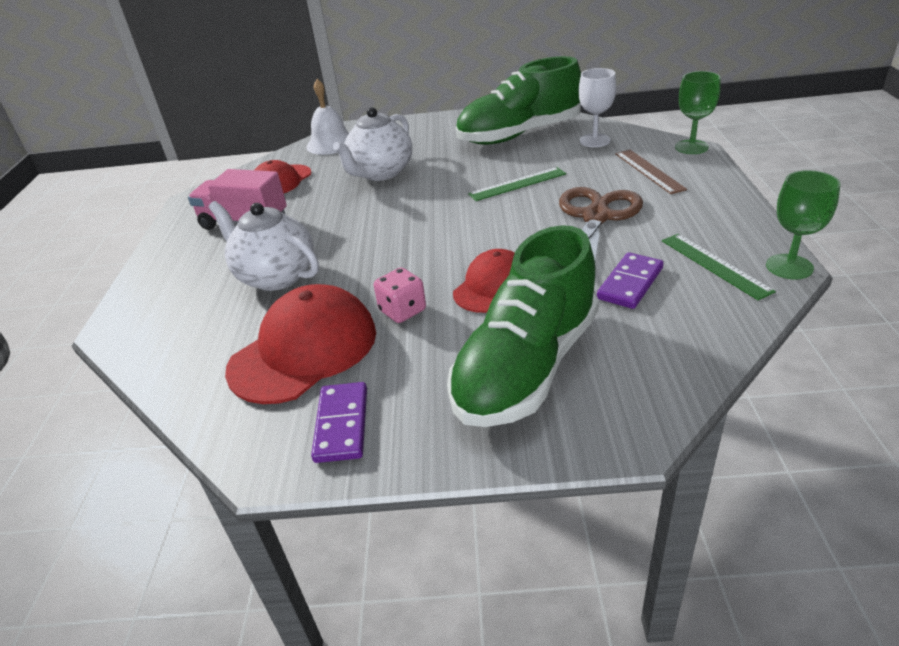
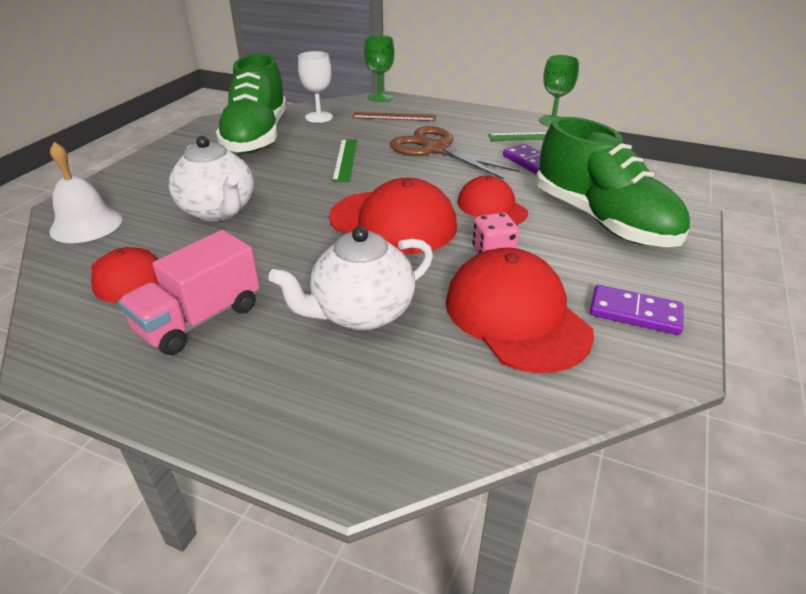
camera: 70 degrees left, 0 degrees up
(419, 245) = (393, 222): none -> red cap

